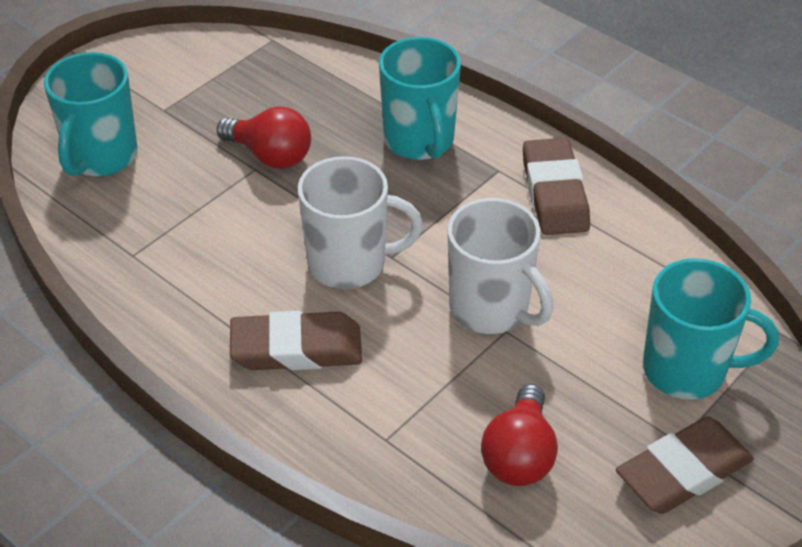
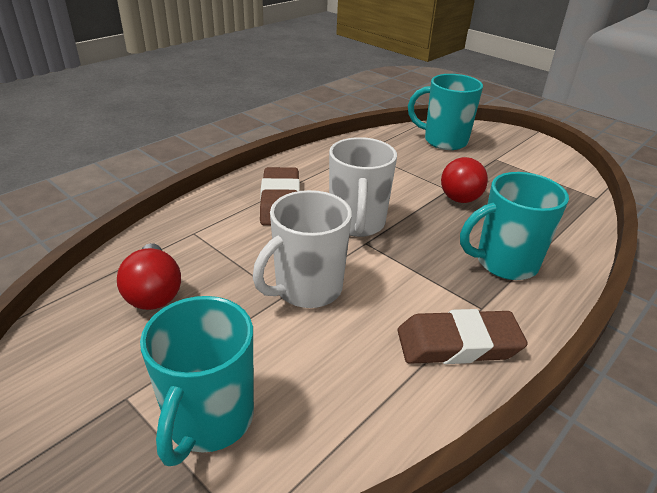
camera: 90 degrees right, 10 degrees down
(519, 455) = (154, 292): red light bulb -> red light bulb turned 120 degrees counterclockwise
(683, 472) = (89, 395): brown eraser -> none

